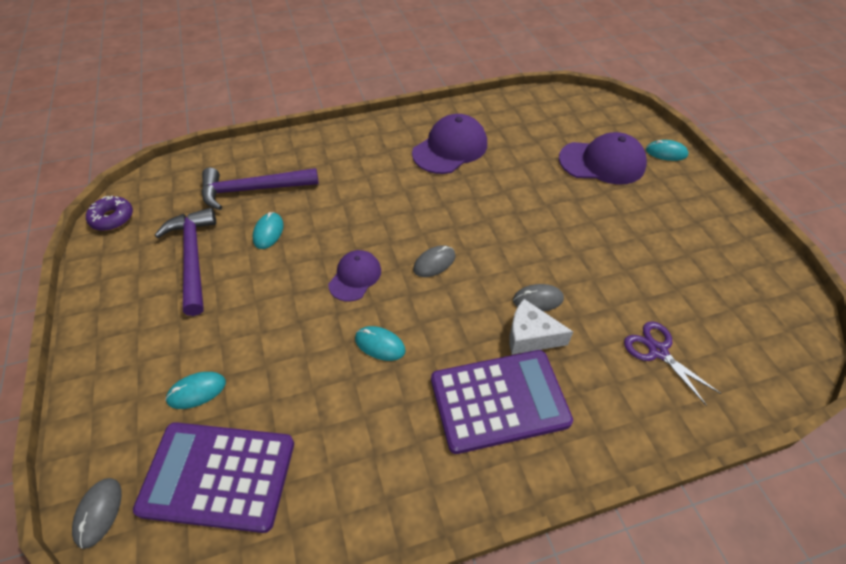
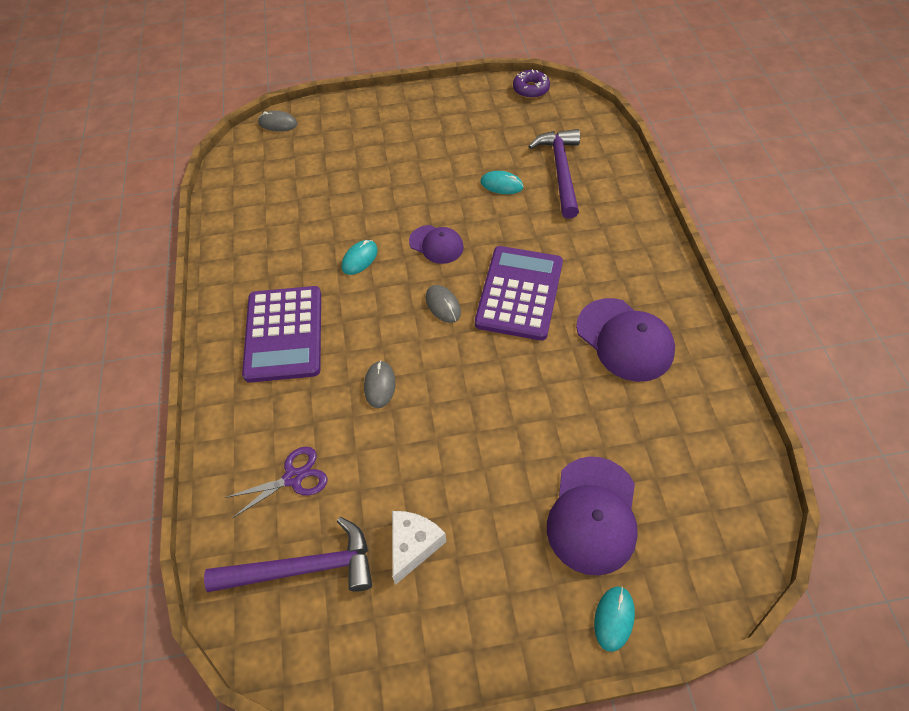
camera: 100 degrees right, 5 degrees up
(193, 258) = (477, 141): purple hammer -> purple hammer (303, 568)
(196, 391) = (348, 156): turquoise mouse -> none
(218, 476) = (281, 172): purple calculator -> purple calculator (519, 293)
(530, 336) = (339, 370): white cheese -> white cheese (413, 546)

